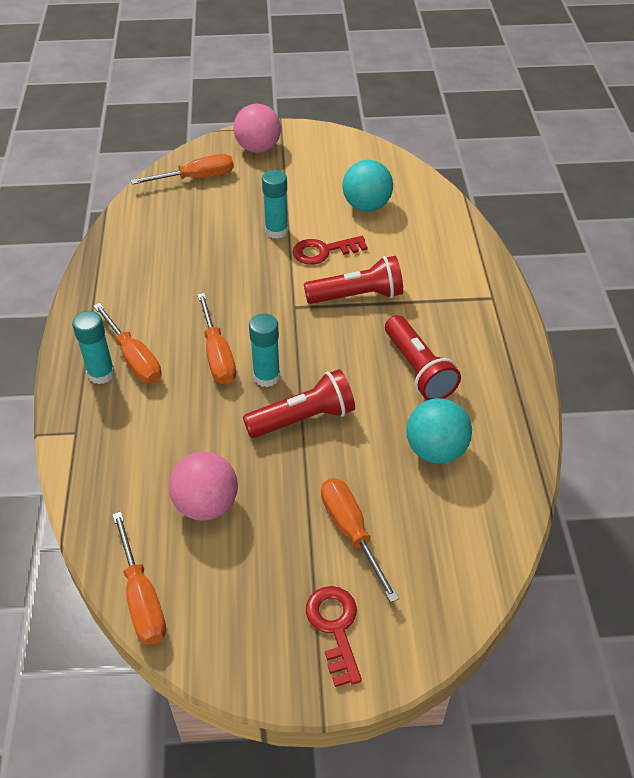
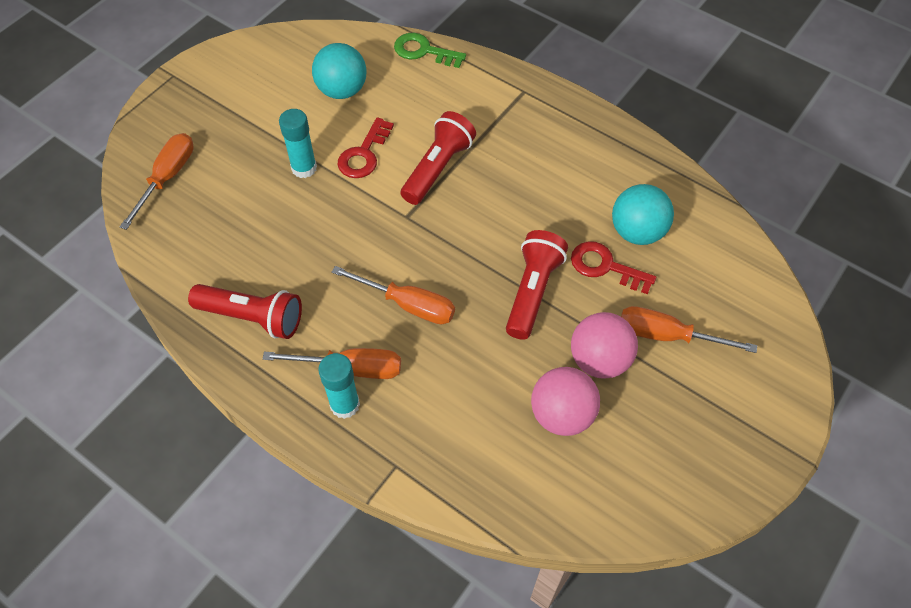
camera: 50 degrees left, 10 degrees up
(142, 598) = (616, 518): orange screwdriver -> none
(258, 148) = (181, 109): pink ball -> pink ball (599, 360)
(266, 377) = (466, 286): turquoise glue stick -> none
(335, 627) = (741, 403): red key -> red key (605, 267)
(418, 369) = (552, 186): red flashlight -> red flashlight (252, 317)
(457, 222) = (424, 51): none -> green key

